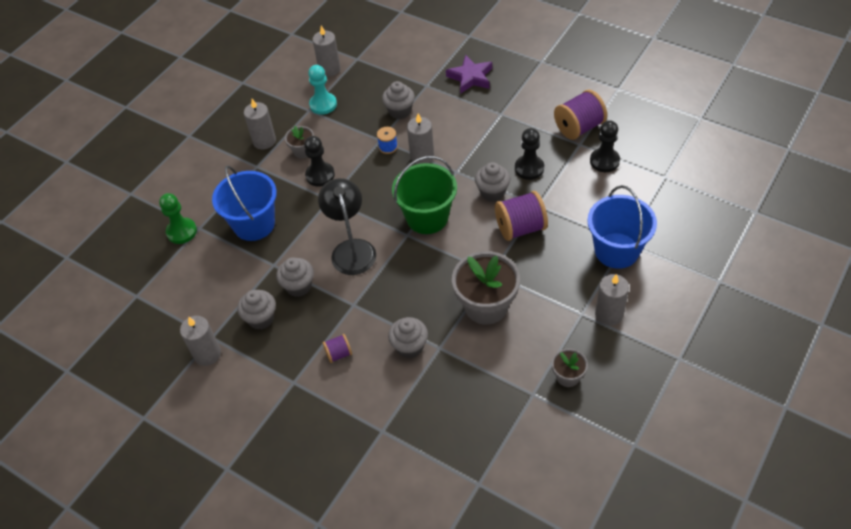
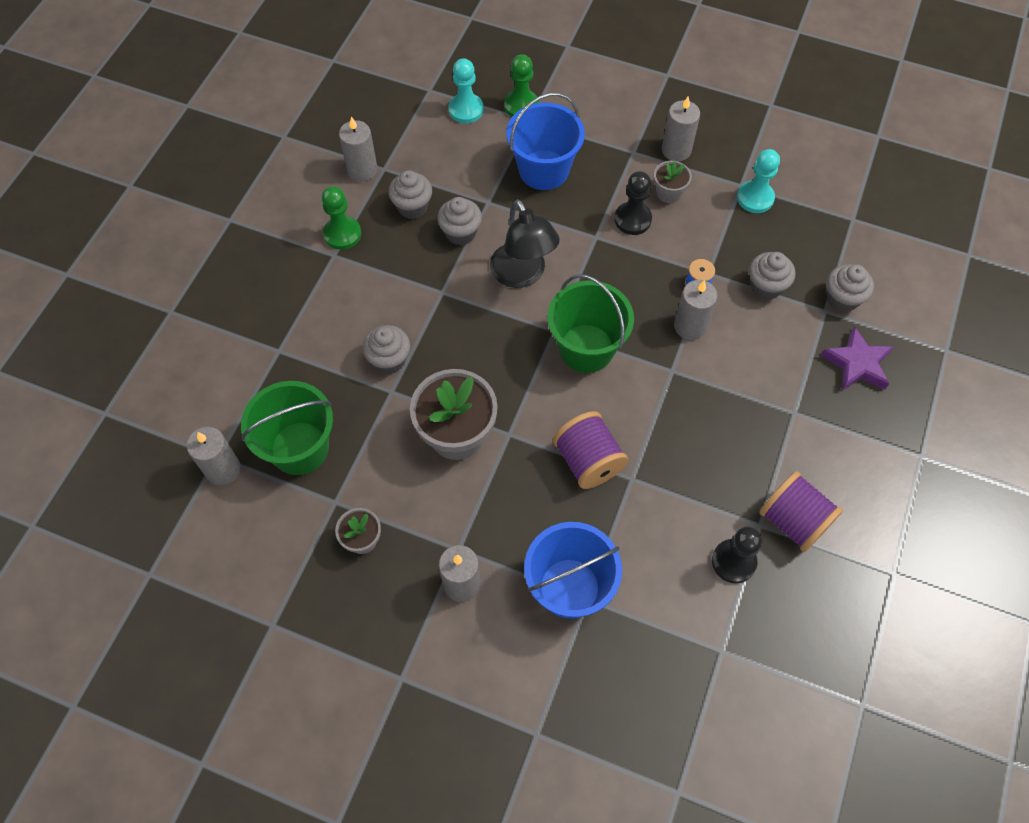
camera: 75 degrees right, 10 degrees up
(170, 271) = (466, 110): none -> turquoise pawn
(273, 374) = (342, 234): none -> green pawn
(329, 69) = (823, 192): grey candle -> grey candle (223, 469)
(338, 354) = (373, 290): purple spool -> none
(351, 249) = (522, 275): black lamp -> black lamp turned 90 degrees clockwise
(480, 418) = (299, 448): none -> green bucket
(492, 192) = (643, 419): grey cupcake -> grey cupcake (842, 299)
(529, 168) = (697, 461): black pawn -> none

